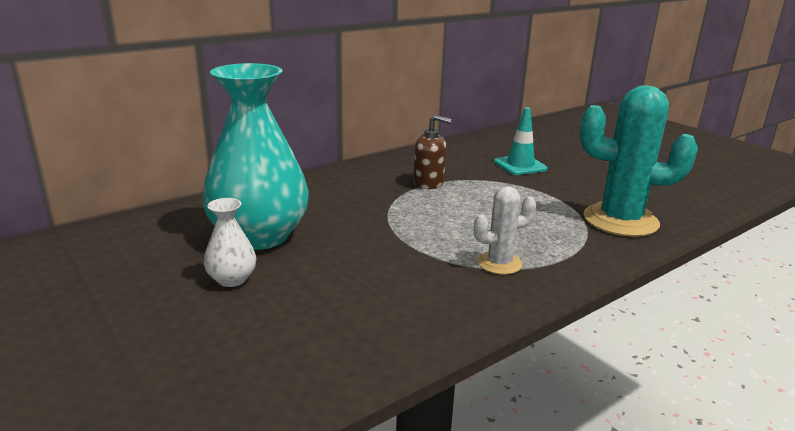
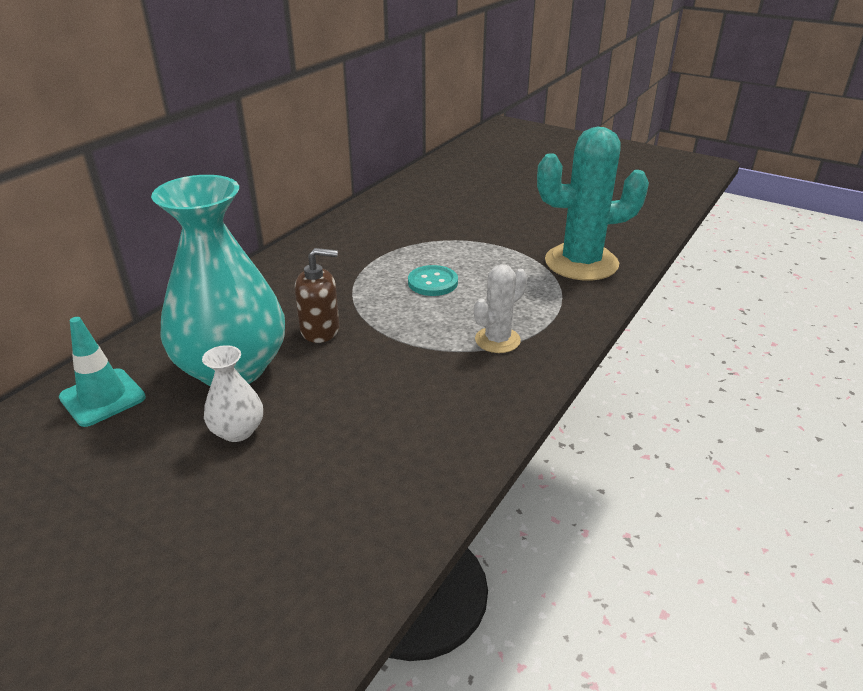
camera: 20 degrees left, 10 degrees up
(429, 183) = (376, 257): brown soap dispenser -> brown soap dispenser (320, 330)
(467, 209) = (432, 282): none -> turquoise button
(520, 165) = (456, 215): turquoise traffic cone -> turquoise traffic cone (102, 397)

